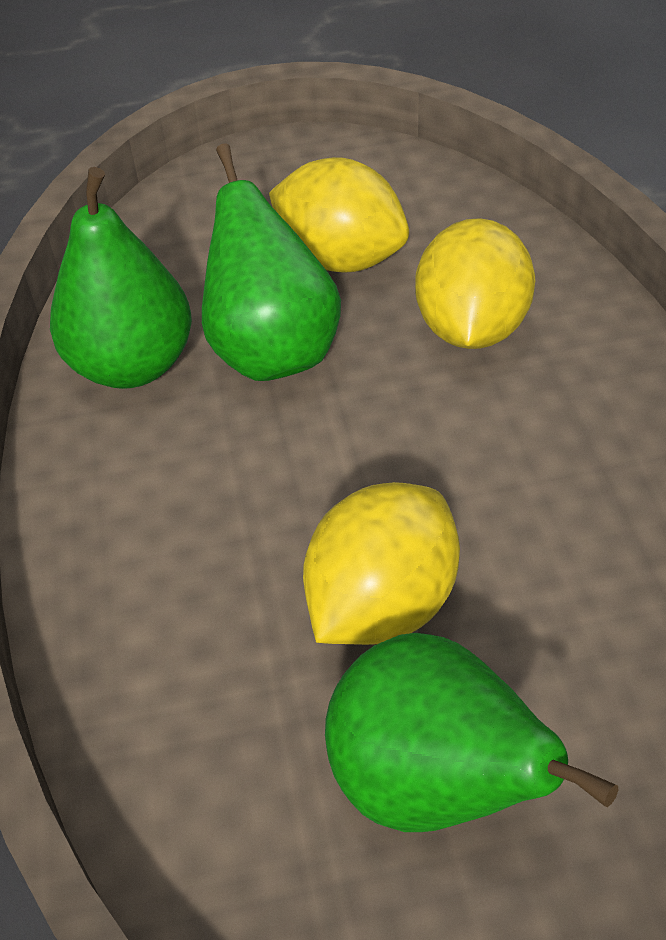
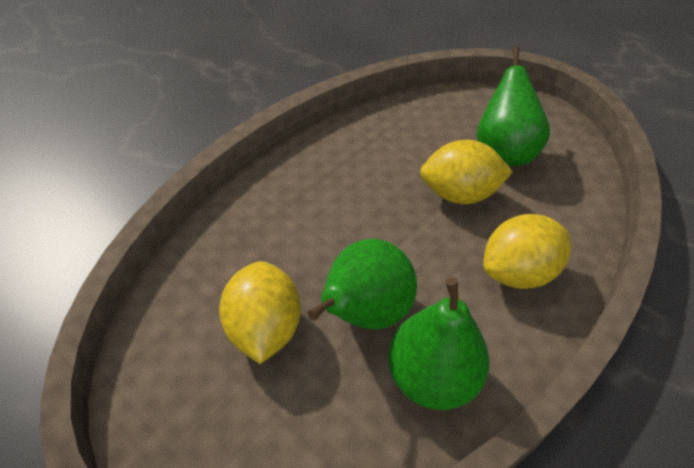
camera: 130 degrees left, 0 degrees up
(471, 328) = (284, 240): yellow lemon -> yellow lemon (518, 272)

